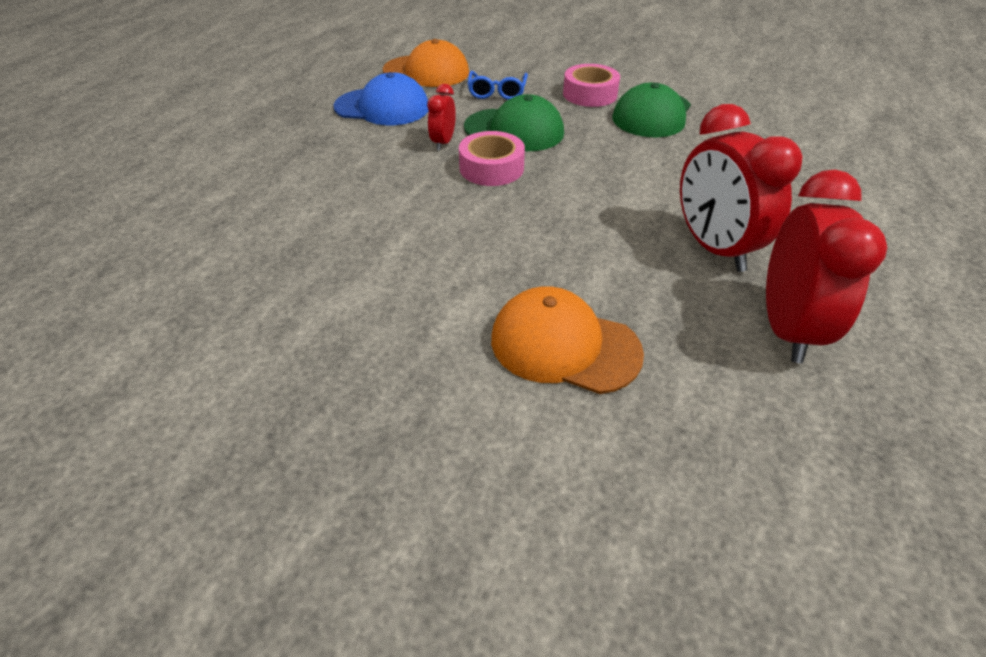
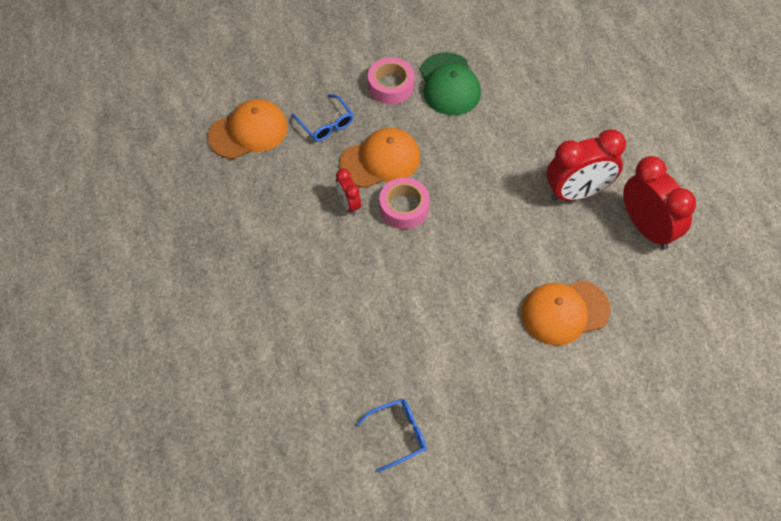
camera: 40 degrees left, 15 degrees up
(213, 334) = (398, 435): none -> blue glasses
(382, 107) = (265, 195): blue cap -> none
(514, 130) = (380, 160): green cap -> orange cap
(713, 248) = (577, 193): red clock -> red clock turned 45 degrees counterclockwise

